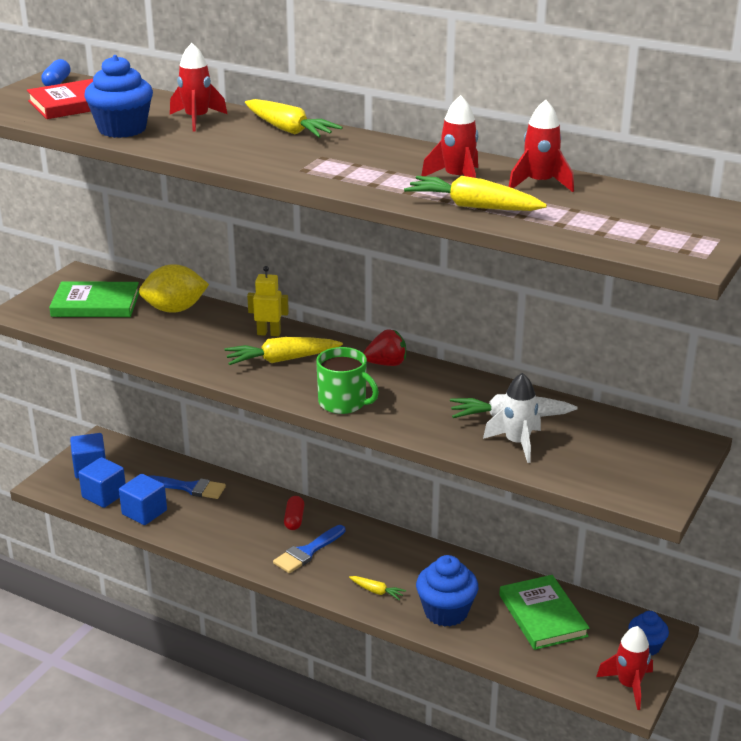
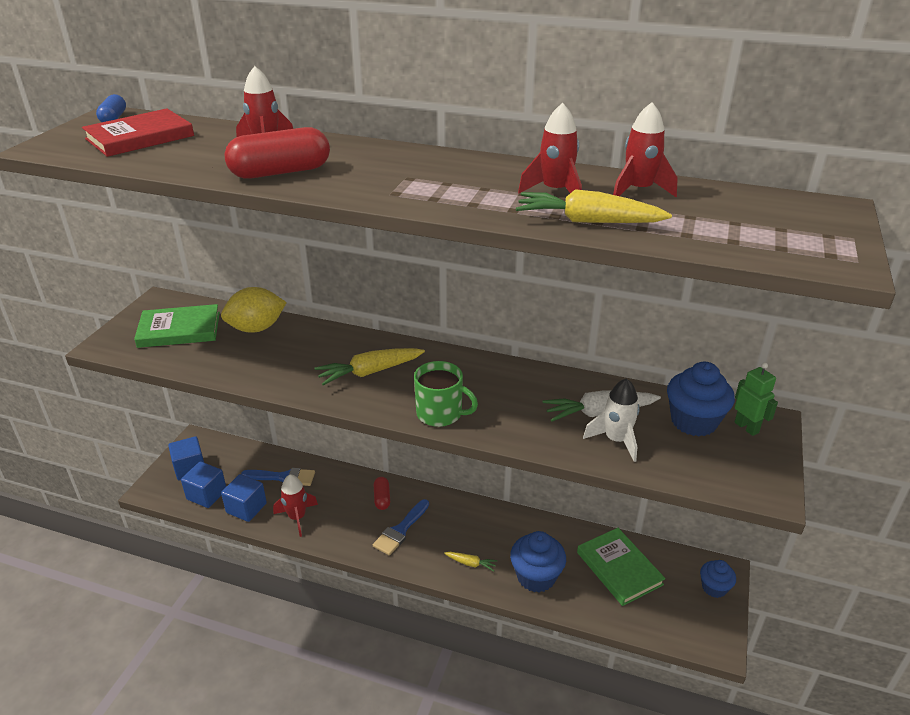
camera: 10 degrees left, 5 degrees up
(122, 129) = (190, 162): blue cupcake -> blue cupcake (693, 421)
(203, 144) = (280, 172): none -> red capsule
(269, 333) = (350, 345): yellow robot -> none
(288, 130) = (363, 151): yellow carrot -> none
(386, 364) = (468, 366): red strawberry -> none
(628, 685) = (713, 632): red rocket -> red rocket (297, 517)
(663, 446) = (746, 427): none -> green robot

